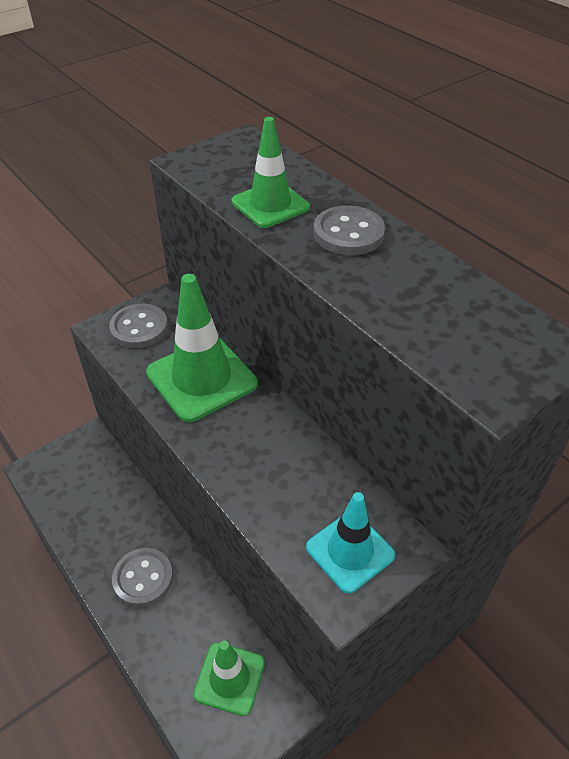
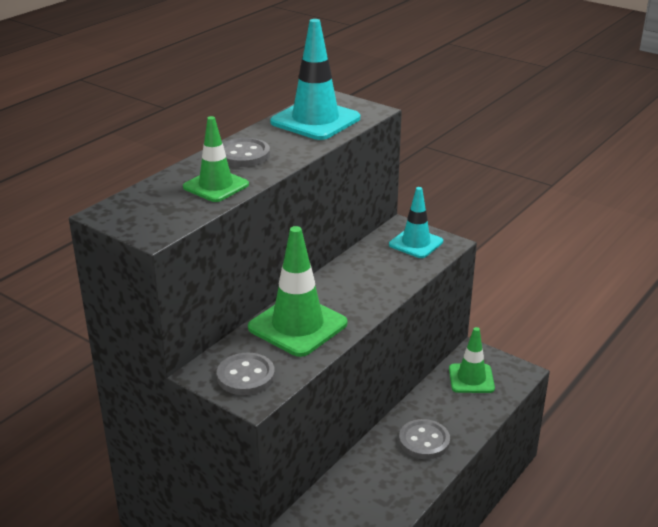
camera: 105 degrees left, 15 degrees down
(454, 315) = (315, 120): none -> turquoise traffic cone

